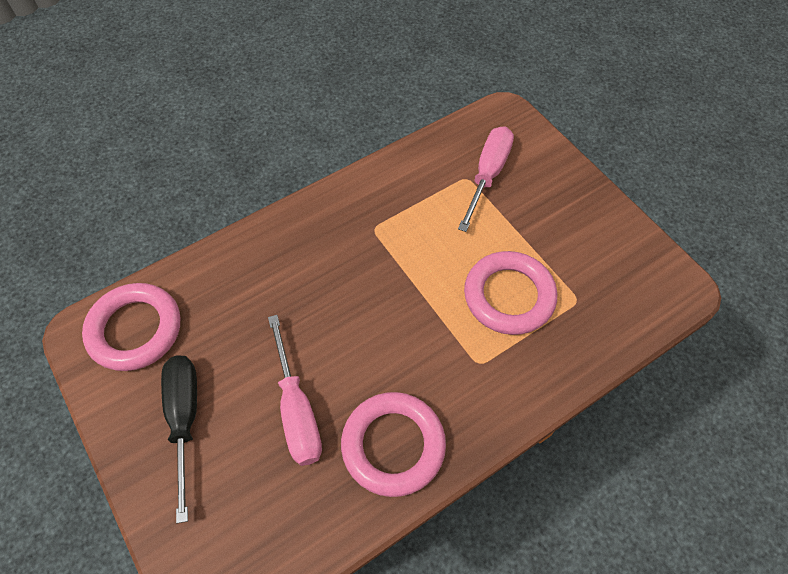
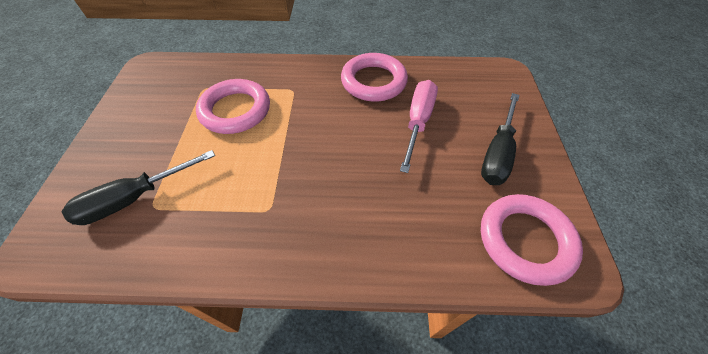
camera: 145 degrees left, 5 degrees down
(487, 175) = (134, 198): pink screwdriver -> black screwdriver

